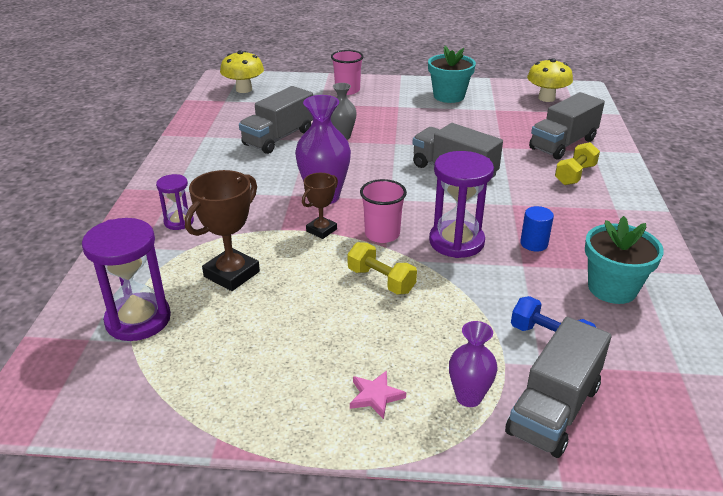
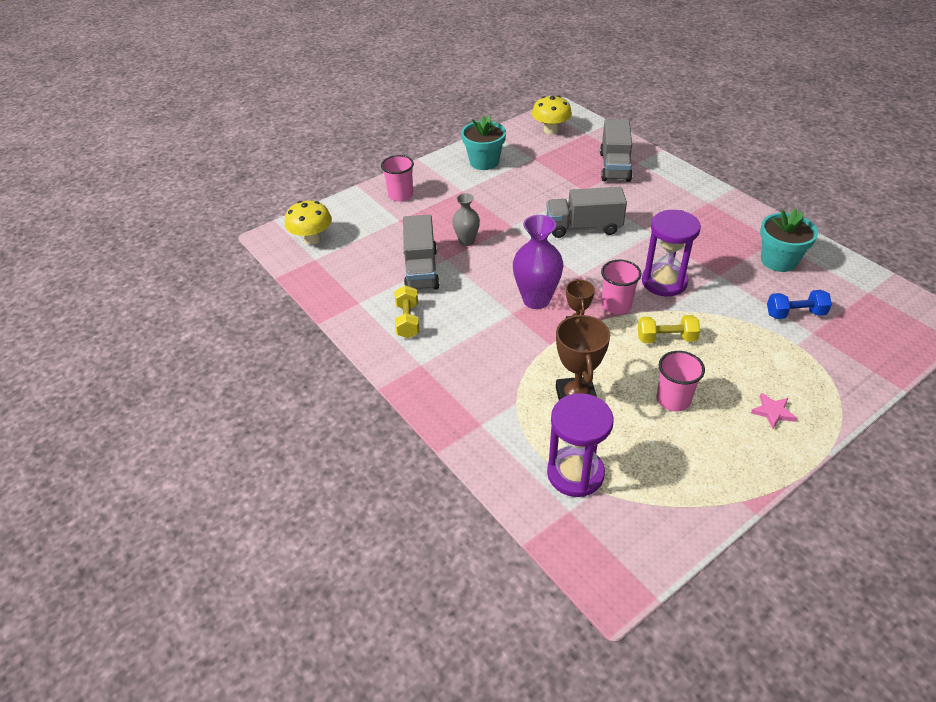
camera: 40 degrees left, 10 degrees up
(179, 222) = (472, 386): purple hourglass -> none
(304, 325) = (673, 400): none -> pink cup
(468, 397) = (811, 377): purple vase -> none
(534, 243) = (704, 255): blue cylinder -> none
(553, 409) = (851, 354): grey truck -> none
(575, 175) = (655, 188): yellow dumbbell -> yellow dumbbell (407, 320)

